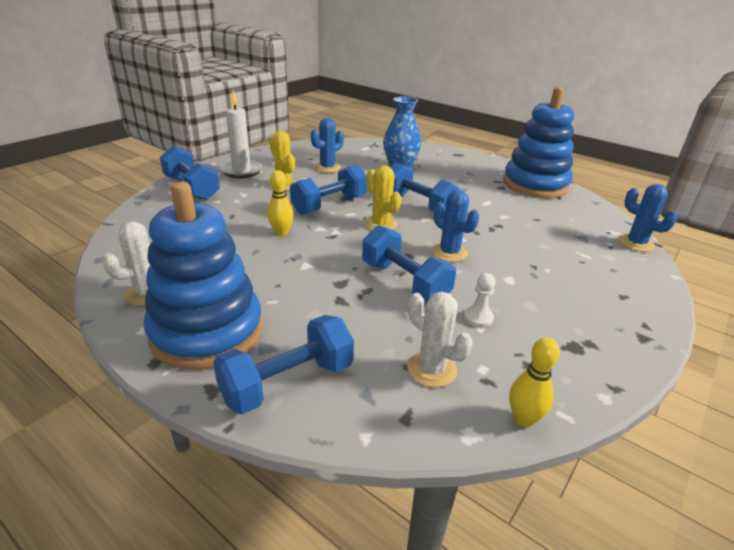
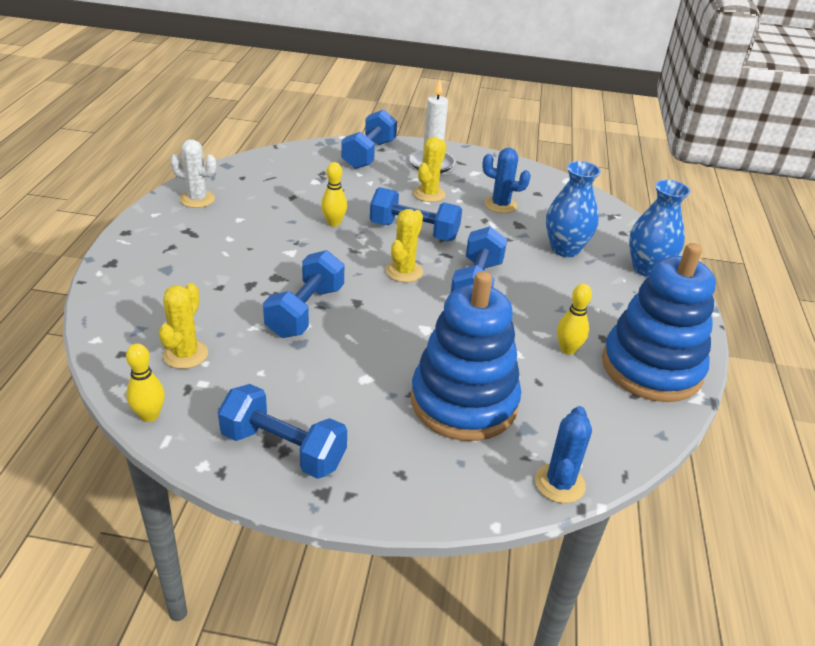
camera: 60 degrees right, 5 degrees up
(207, 332) = (168, 239): blue stacking toy -> blue stacking toy (464, 402)
(288, 382) = (133, 290): blue dumbbell -> blue dumbbell (283, 449)
(431, 369) = (185, 354): white cactus -> yellow cactus
(439, 154) = (647, 269): none -> blue vase
(449, 253) = (386, 327): blue cactus -> none
(478, 318) = (277, 368): white pawn -> none
(507, 200) = (568, 349): none -> yellow bowling pin

